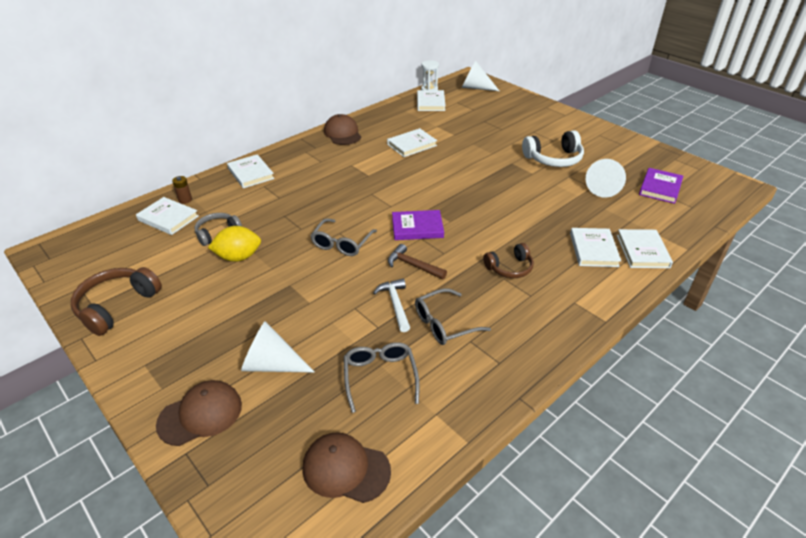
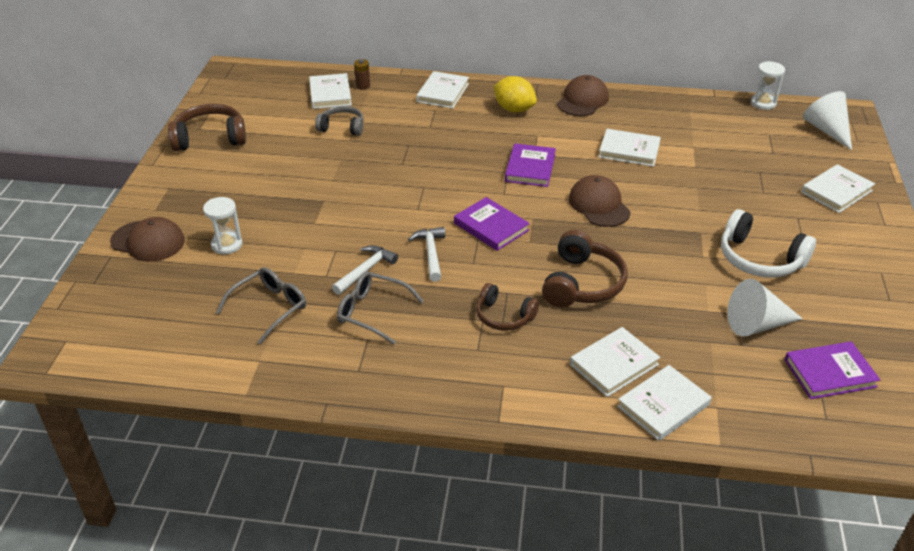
camera: 50 degrees right, 0 degrees up
(238, 257) = (326, 156): yellow lemon -> yellow lemon (514, 109)
(272, 364) = (227, 245): white cone -> white hourglass
(342, 243) = (410, 197): grey glasses -> none
(345, 469) = (161, 340): brown cap -> brown cap (599, 205)
(380, 184) = (530, 168): none -> purple book
(413, 265) = (431, 253): brown hammer -> white hammer
(430, 103) = (735, 118): white book -> white book (836, 191)
(511, 223) = (582, 283): none -> brown headphones

